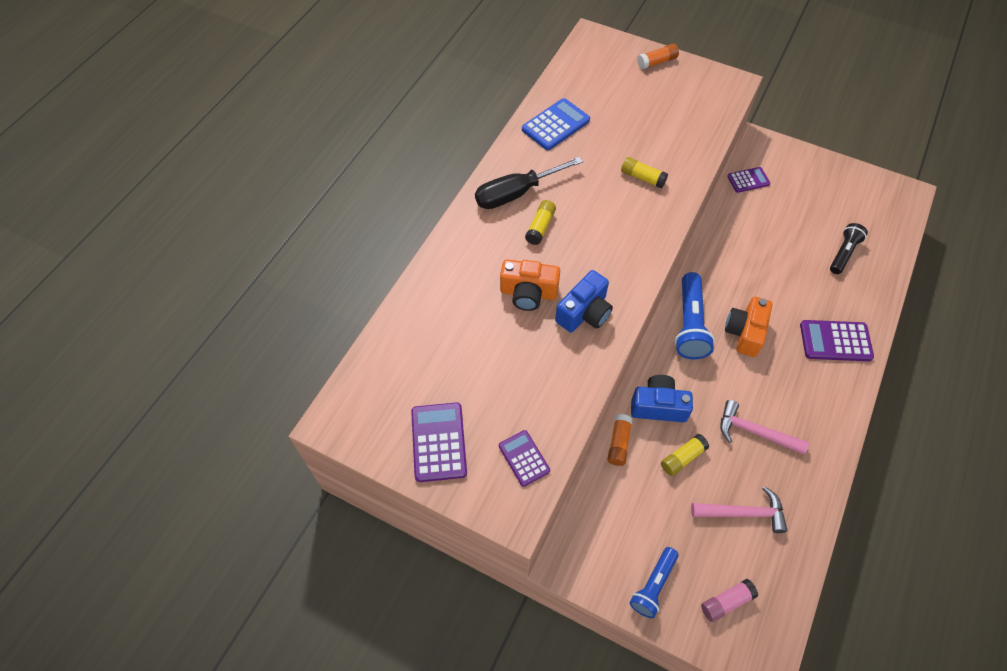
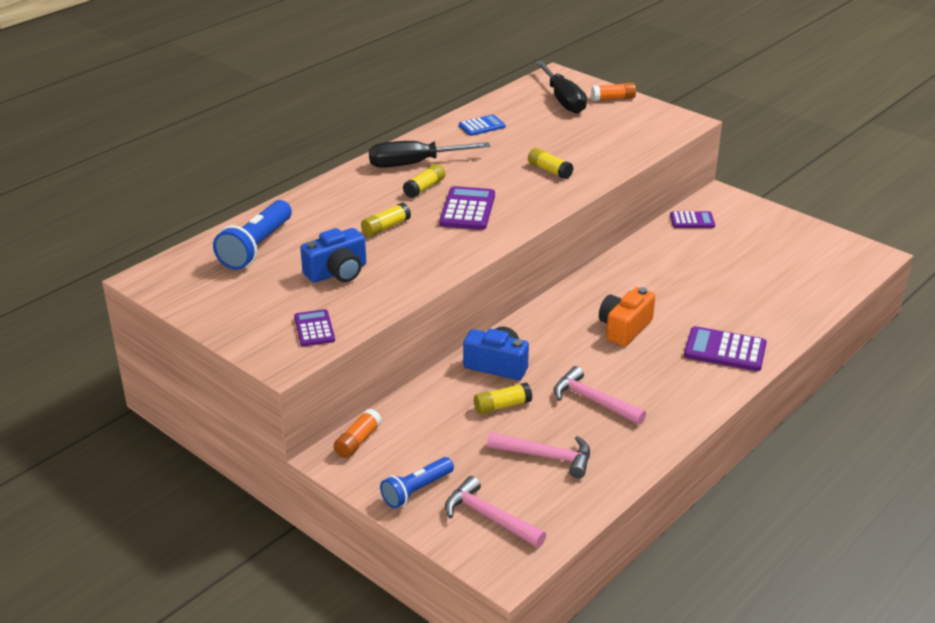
camera: 15 degrees right, 25 degrees down
(438, 442) = (238, 306): purple calculator -> purple calculator (467, 209)
(528, 293) = (386, 227): orange camera -> yellow glue stick
(555, 125) = (482, 126): blue calculator -> blue calculator, size x0.64
(584, 313) = (434, 247): blue camera -> blue camera (337, 272)
(613, 72) = (563, 100): none -> black screwdriver
(618, 443) = (439, 384): orange glue stick -> orange glue stick (358, 441)
(689, 324) = (566, 313): blue flashlight -> blue flashlight (256, 247)
(726, 602) = (489, 517): pink glue stick -> pink hammer
(843, 253) = (771, 288): black flashlight -> none

